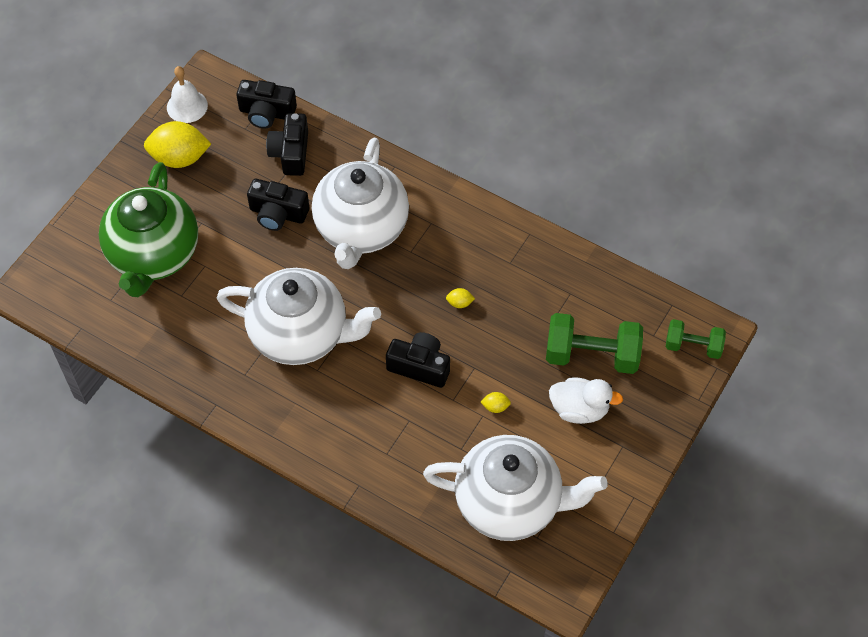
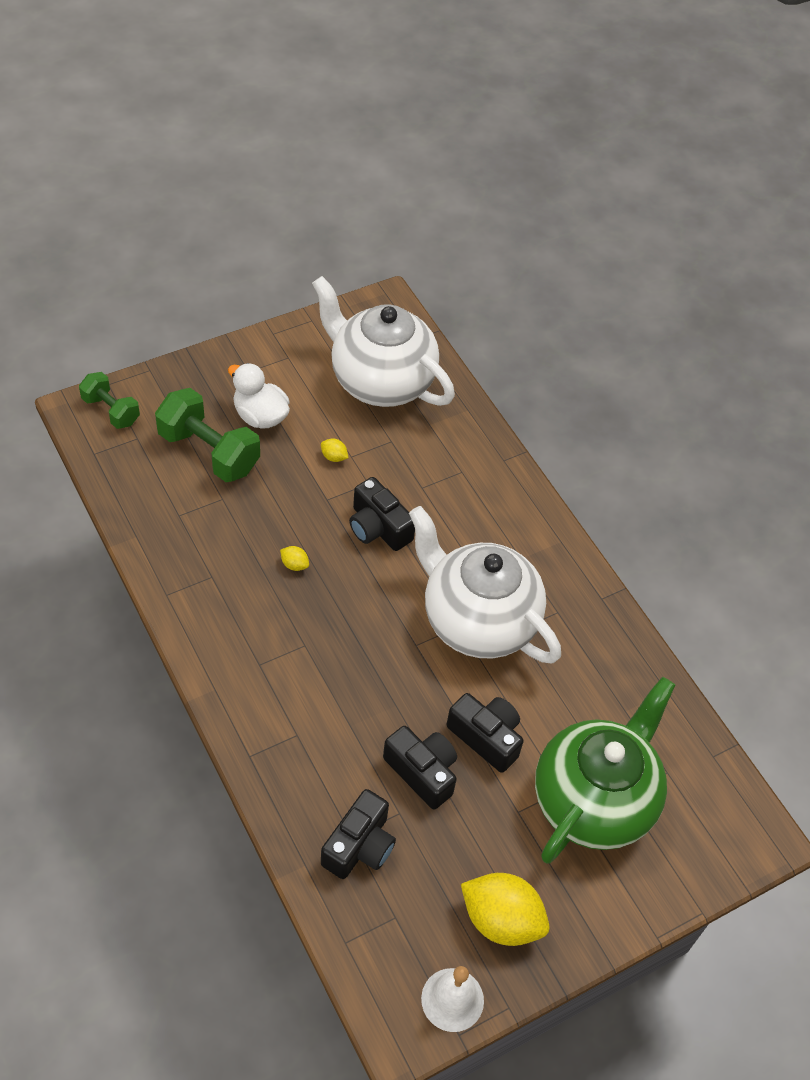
camera: 155 degrees left, 5 degrees down
(267, 113) = (354, 925): black camera -> black camera (486, 737)
(361, 229) = (341, 699): white teapot -> none

